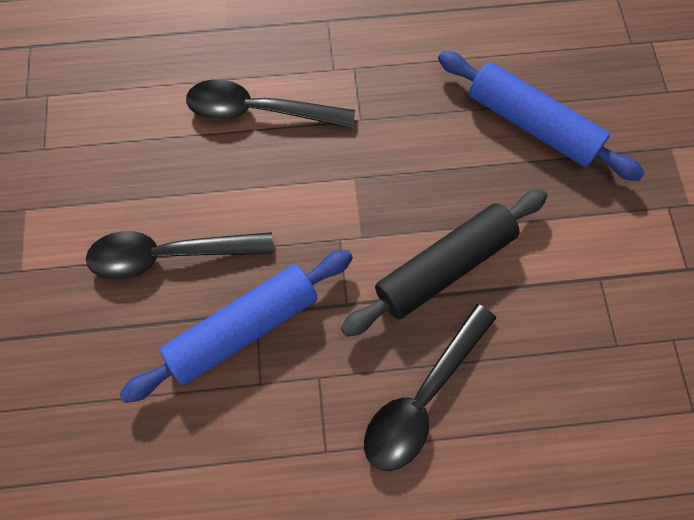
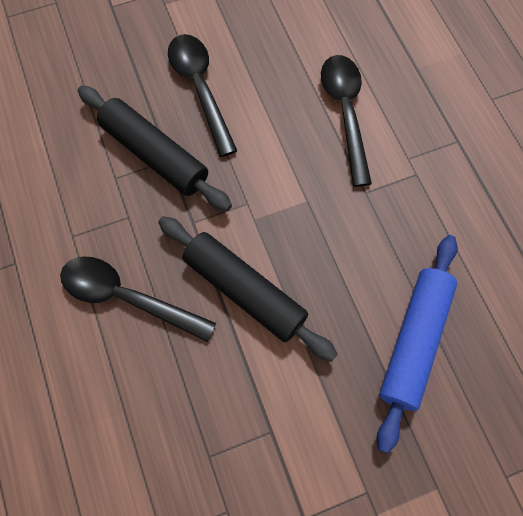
camera: 75 degrees right, 0 degrees up
(244, 328) = (155, 155): blue rolling pin -> black rolling pin

